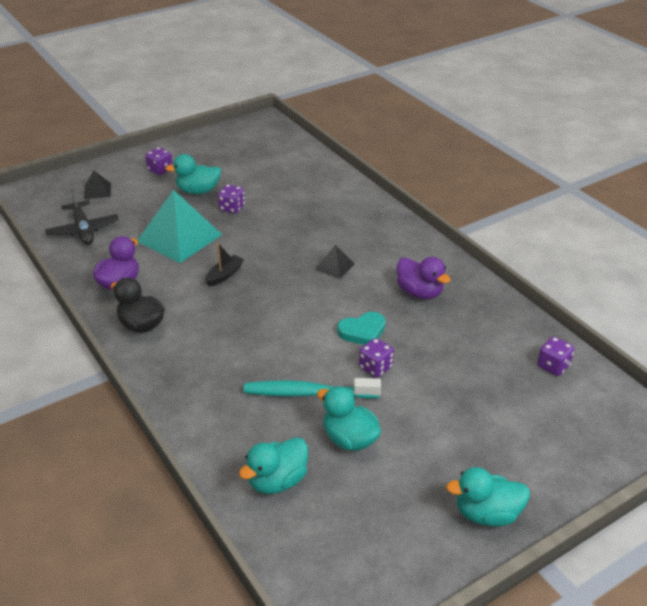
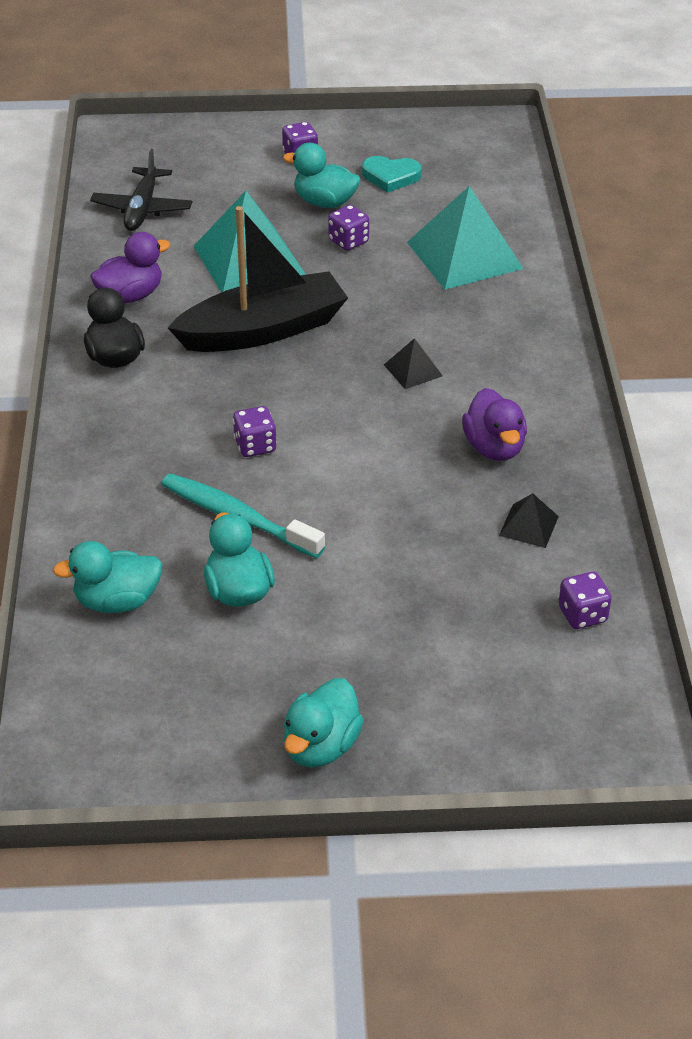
camera: 30 degrees right, 5 degrees up
(97, 191) = (199, 160): black pyramid -> black pyramid (528, 525)
(224, 275) = (263, 330): black boat -> black boat, size x2.48
(306, 194) = (464, 255): none -> turquoise pyramid
(362, 331) = (372, 469): turquoise heart -> turquoise heart (391, 176)
(375, 368) = (346, 520): purple dice -> purple dice (255, 446)
(487, 514) = (321, 746): turquoise duck -> turquoise duck turned 90 degrees counterclockwise

